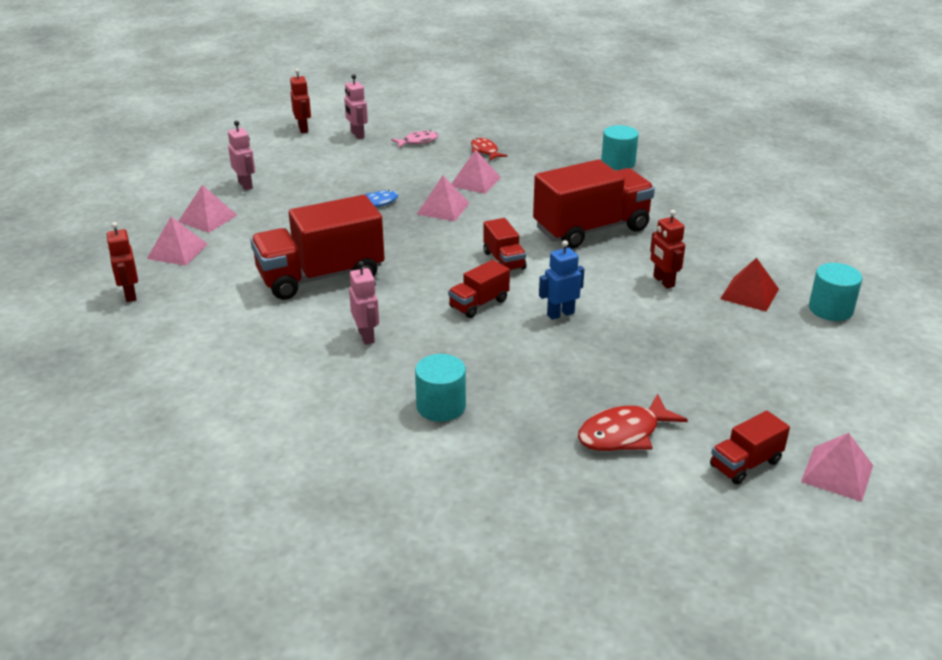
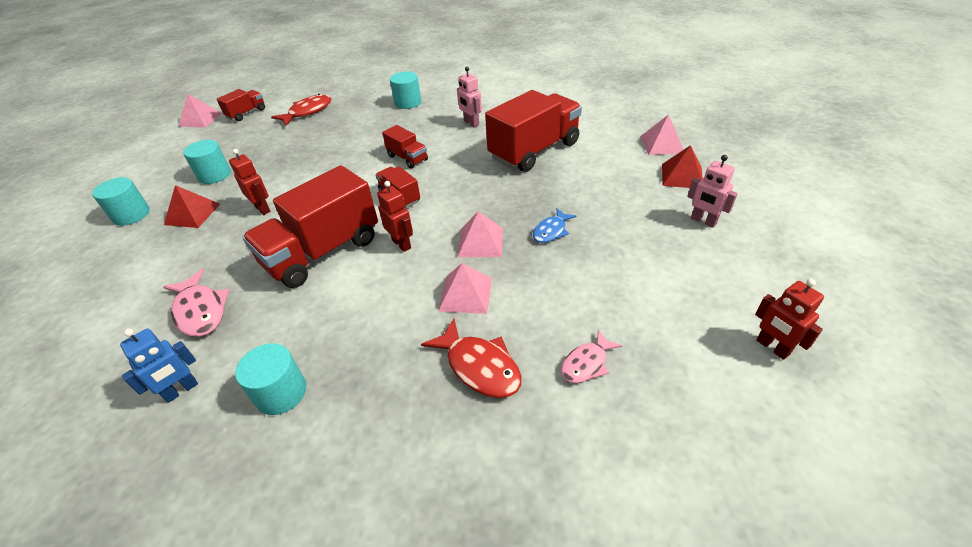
camera: 165 degrees right, 10 degrees up
(130, 295) = (646, 112): red robot -> red robot (402, 244)
(207, 218) = (682, 176): pink pyramid -> red pyramid
(357, 135) = (683, 354): pink robot -> none
(479, 304) = (407, 158): red truck -> red truck turned 105 degrees clockwise
(485, 151) = (479, 366): red fish -> red fish, size x1.56
(560, 314) = (347, 164): blue robot -> blue robot (181, 390)
(695, 210) = (200, 311): none -> pink fish
(746, 341) = (214, 175): none -> turquoise cylinder

